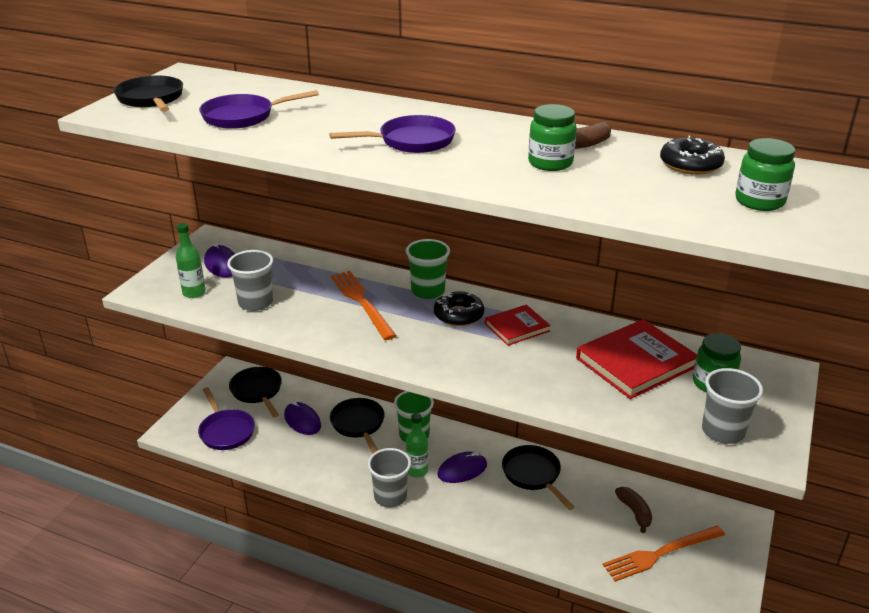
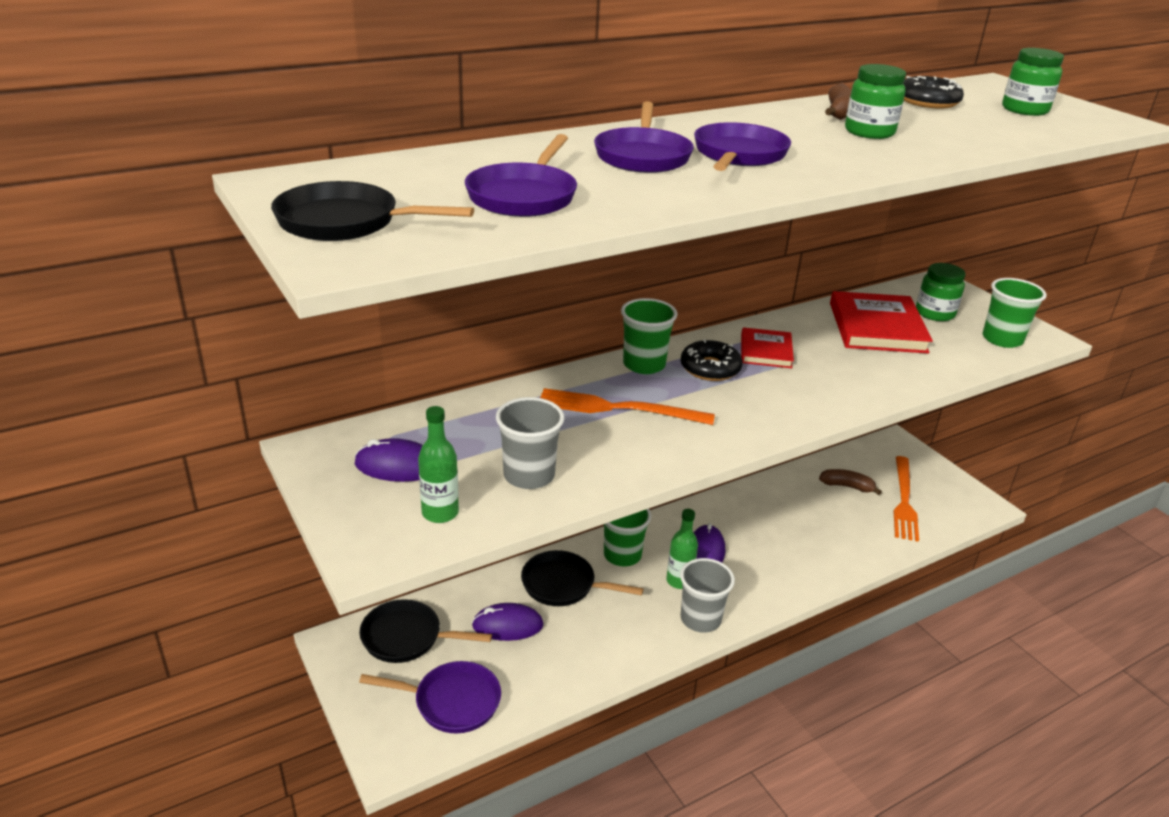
camera: 55 degrees left, 0 degrees up
(361, 121) = (642, 156): none -> purple pan
(533, 475) = (753, 513): black pan -> none
(723, 431) = (1002, 339): grey cup -> green cup

